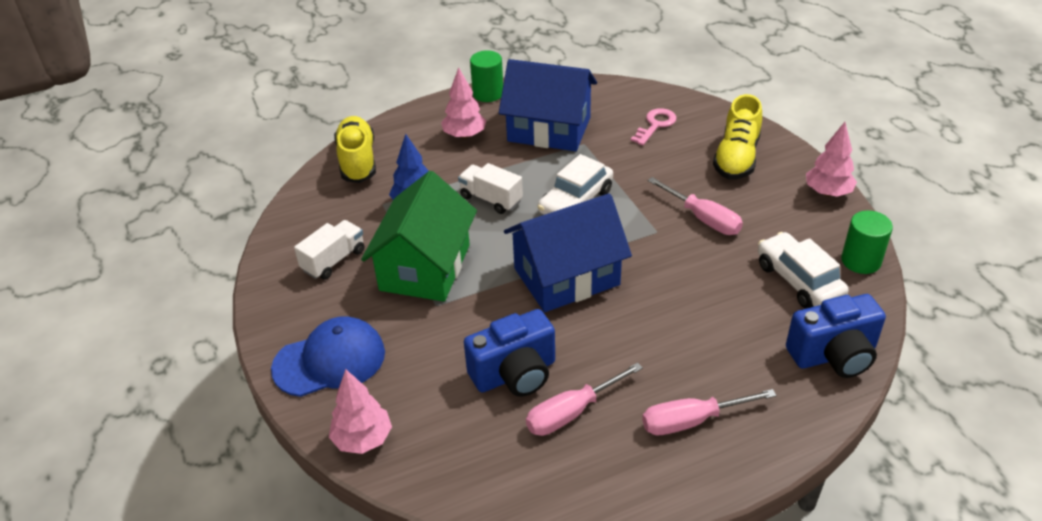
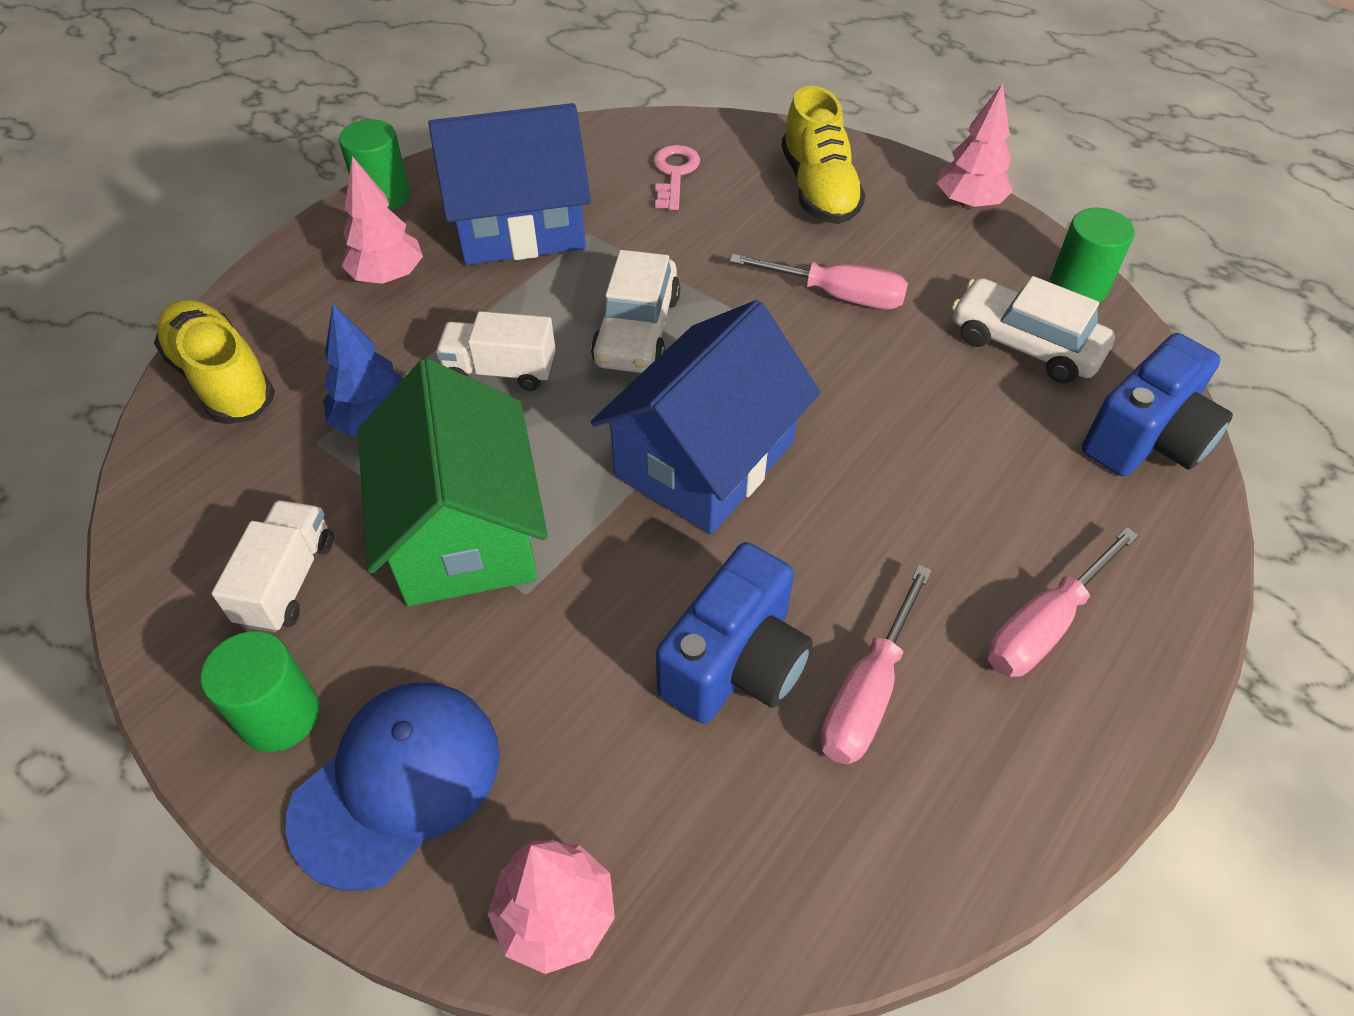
camera: 30 degrees left, 10 degrees up
(298, 314) = (280, 715): none -> green cylinder

